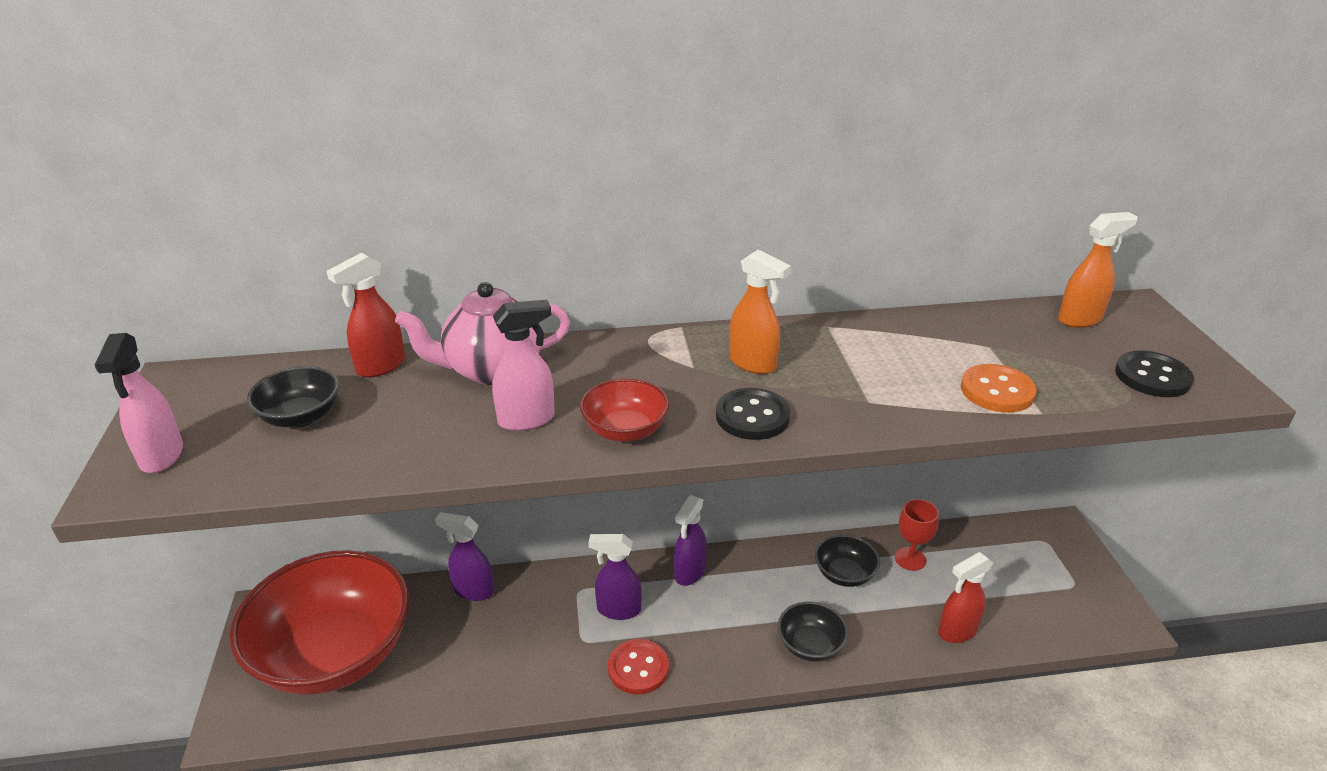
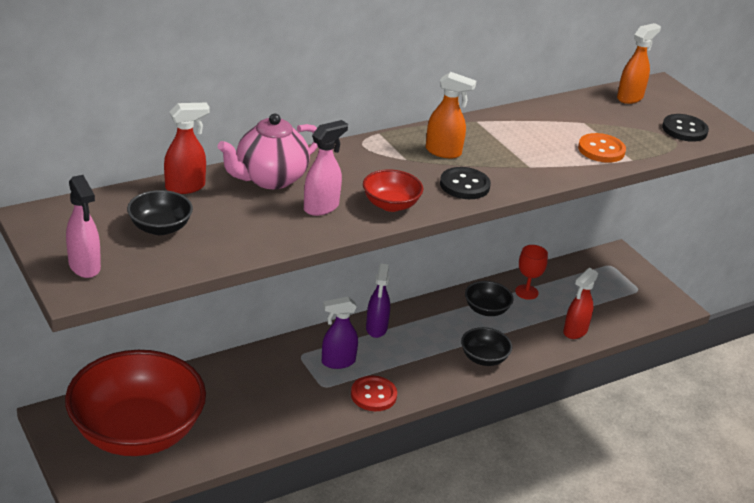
camera: 25 degrees left, 0 degrees up
(380, 366) = (185, 187): red spray bottle -> red spray bottle turned 135 degrees counterclockwise
(473, 590) = (218, 370): purple spray bottle -> none

